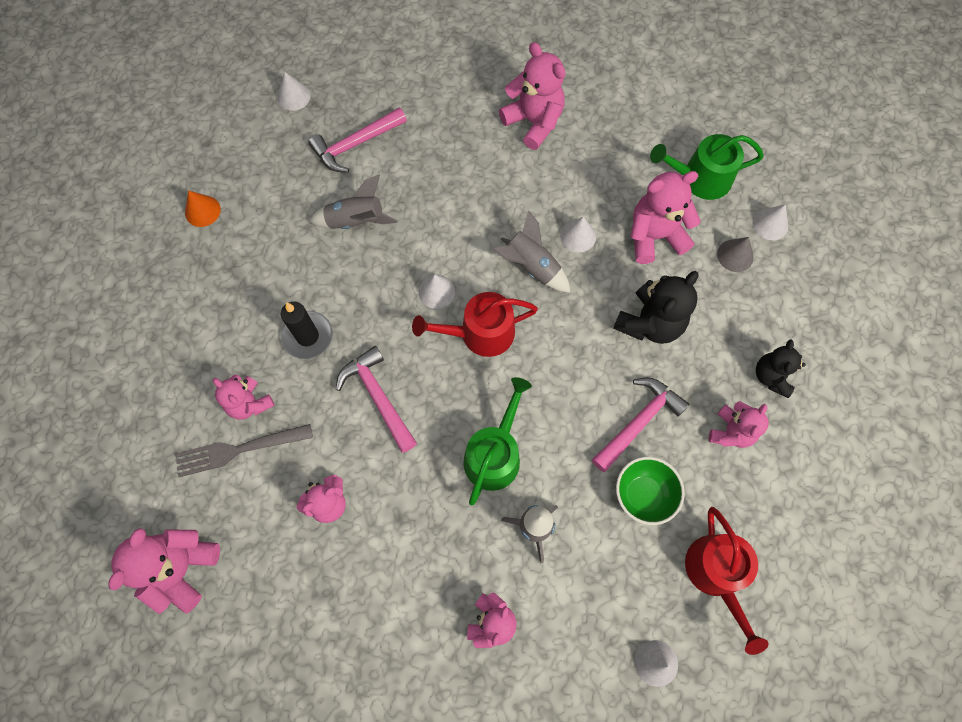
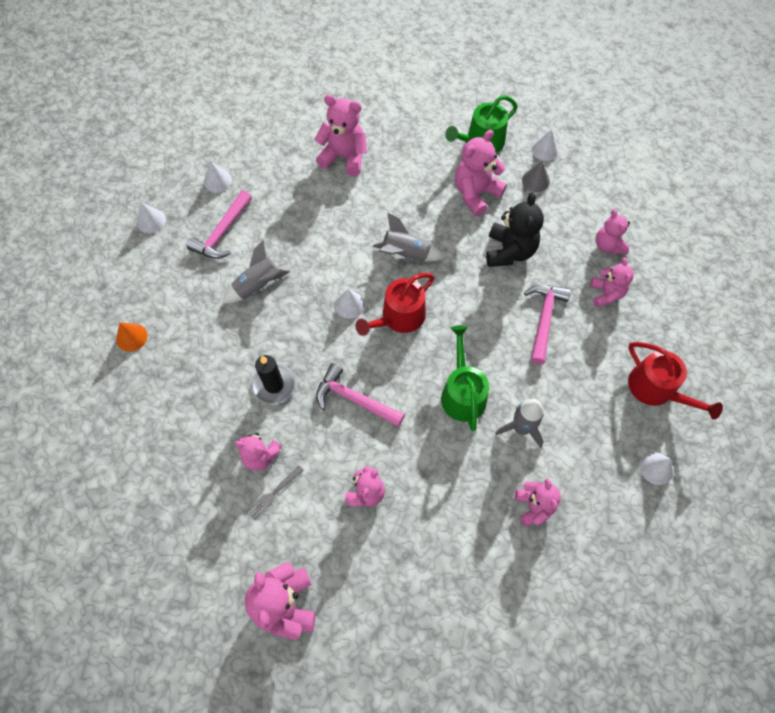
camera: 30 degrees left, 5 degrees down
(238, 450) = (273, 493): grey fork -> grey fork, size x0.58
(578, 236) = (424, 218): white cone -> white cone (217, 181)
(643, 495) = (577, 365): green bowl -> none
(771, 376) = (608, 245): black teddy bear -> pink teddy bear

